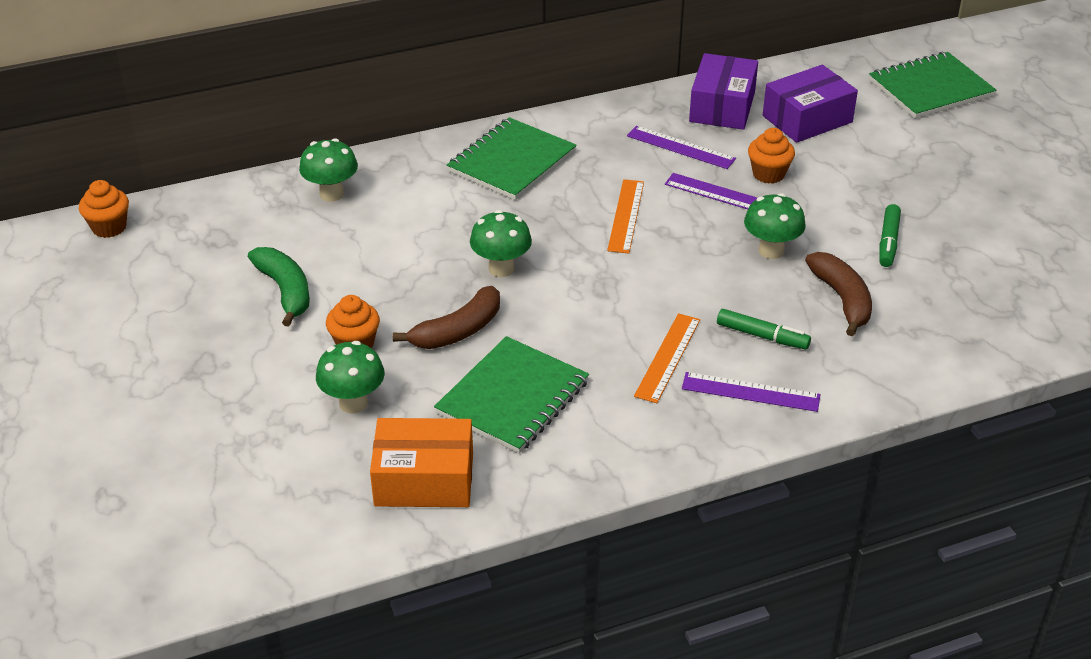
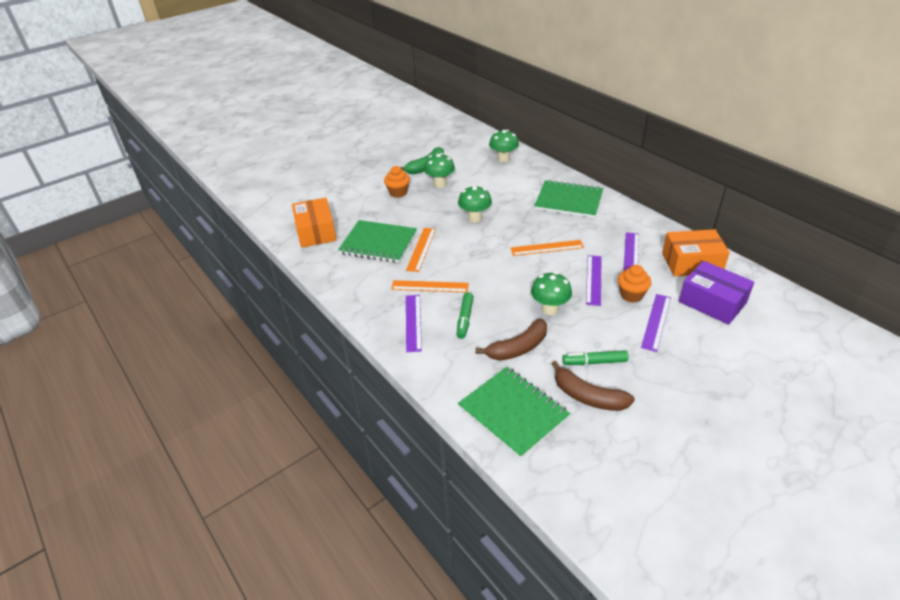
camera: 75 degrees right, 0 degrees up
(109, 227) = (446, 119): orange cupcake -> none
(353, 403) = (359, 202): green mushroom -> green mushroom (440, 184)
(457, 331) = (420, 217): brown banana -> brown banana (588, 396)
(559, 348) = (421, 249): none -> orange ruler
(722, 107) = (691, 263): purple box -> orange box
(828, 171) = (656, 322): none -> purple ruler
(930, 88) = (818, 361): green notebook -> green notebook (513, 412)

